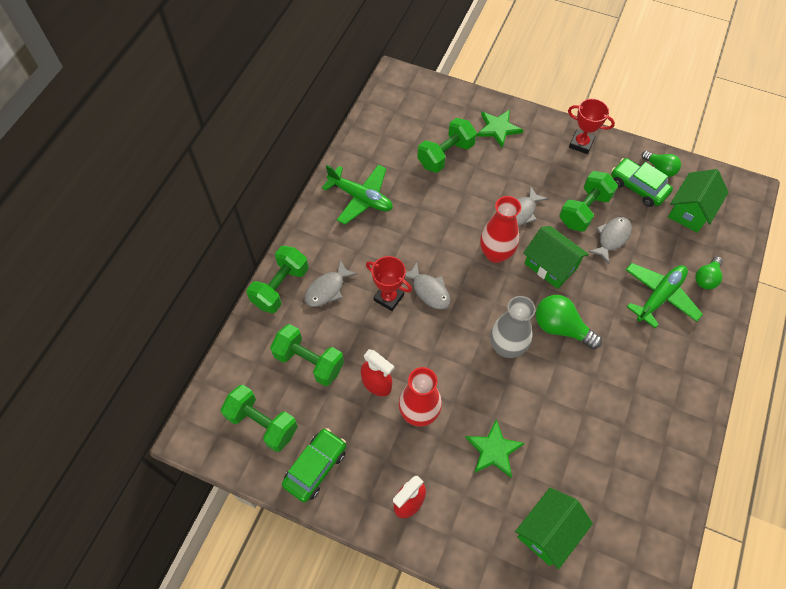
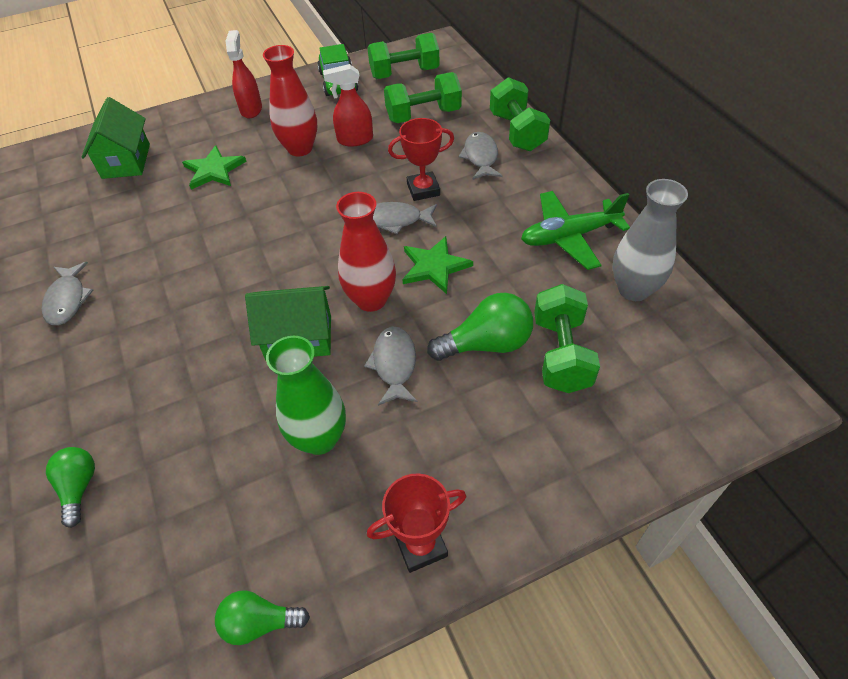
camera: 135 degrees right, 10 degrees down
(498, 128) = (554, 453): green star -> green star (434, 266)
(506, 347) = (272, 235): grey vase -> grey vase (633, 289)
(561, 328) = (232, 289): green light bulb -> green light bulb (486, 344)
(584, 210) = (319, 438): green dumbbell -> green vase
(612, 238) = (251, 432): grey fish -> grey fish (67, 300)
(638, 187) = (271, 549): green car -> none
(659, 297) = (135, 409): green plane -> none
(690, 211) = (159, 582): green house -> none

